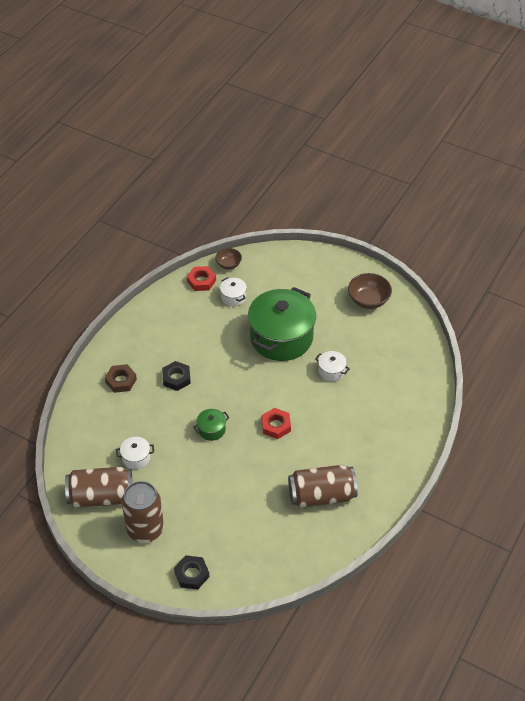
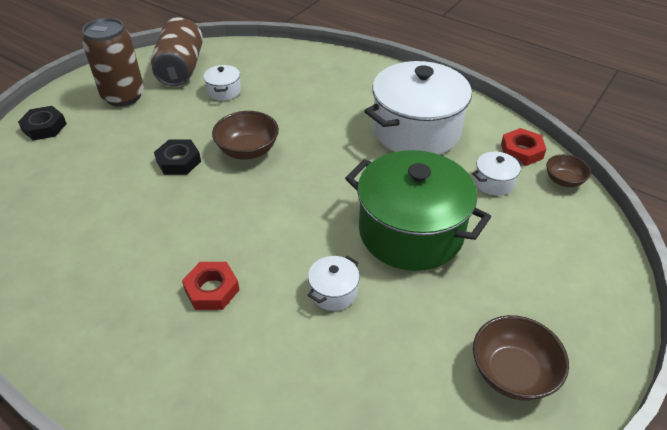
camera: 95 degrees right, 5 degrees down
(121, 381) = (341, 82): brown nut -> none
(176, 378) = (339, 123): black nut -> black nut (178, 161)
(182, 334) = (416, 130): none -> white pot
(211, 429) = (248, 150): green pot -> brown bowl
(276, 426) = (237, 213): red nut -> red nut (212, 290)
(321, 495) = (93, 255): brown can -> none

